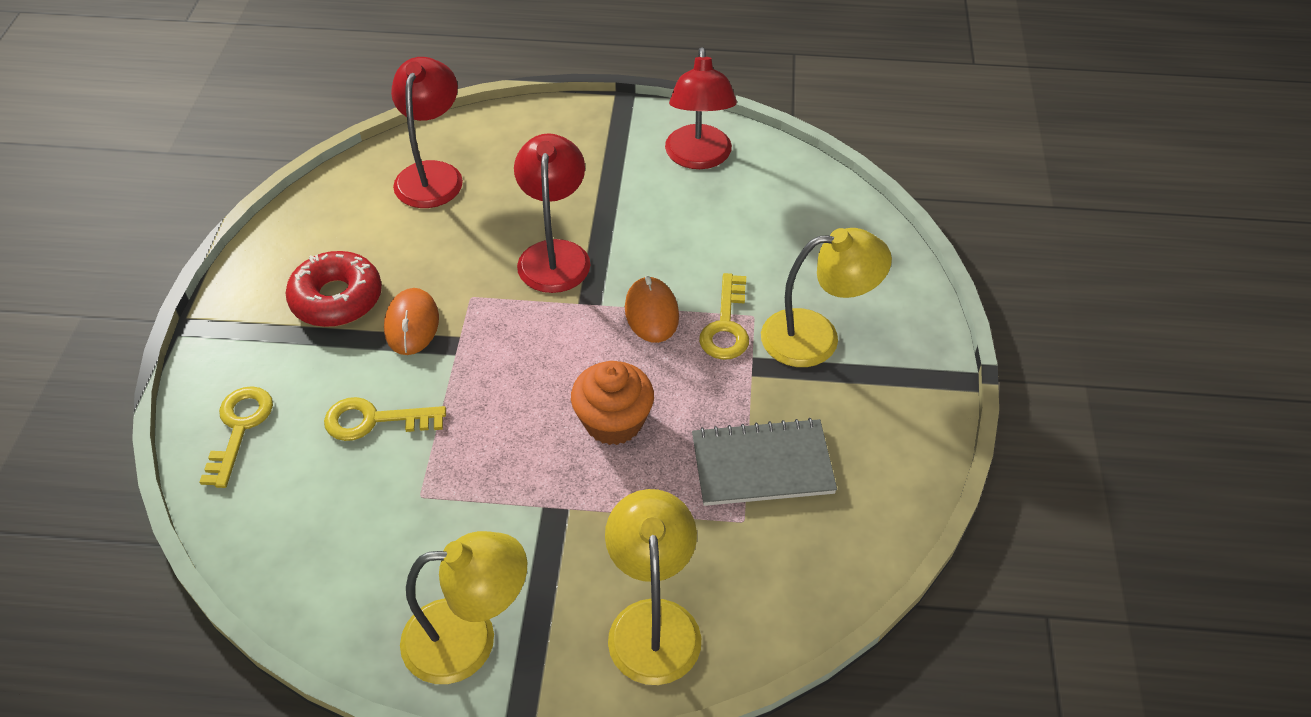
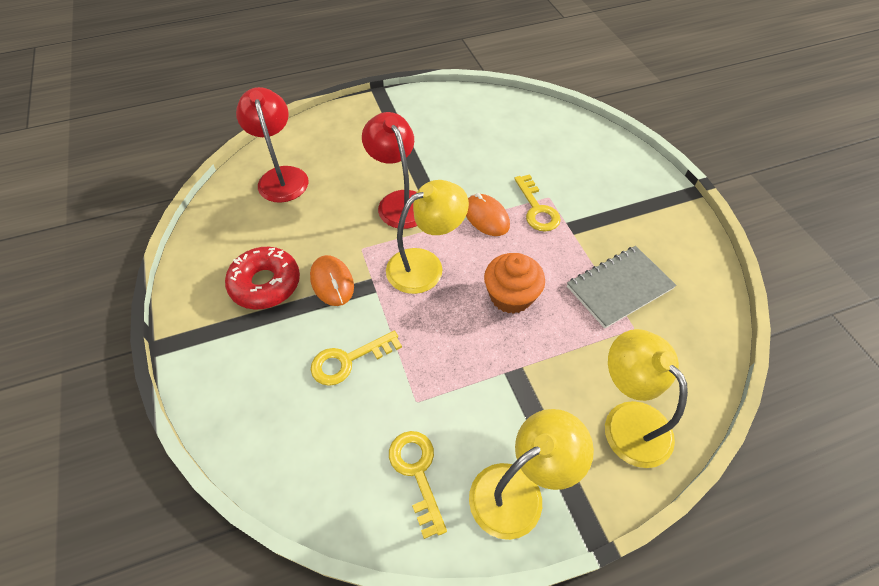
camera: 25 degrees left, 5 degrees up
(239, 428) = (248, 408): yellow key -> yellow key (417, 473)
(699, 158) = (449, 113): red lamp -> none
(816, 336) = (593, 197): yellow lamp -> yellow lamp (425, 265)

